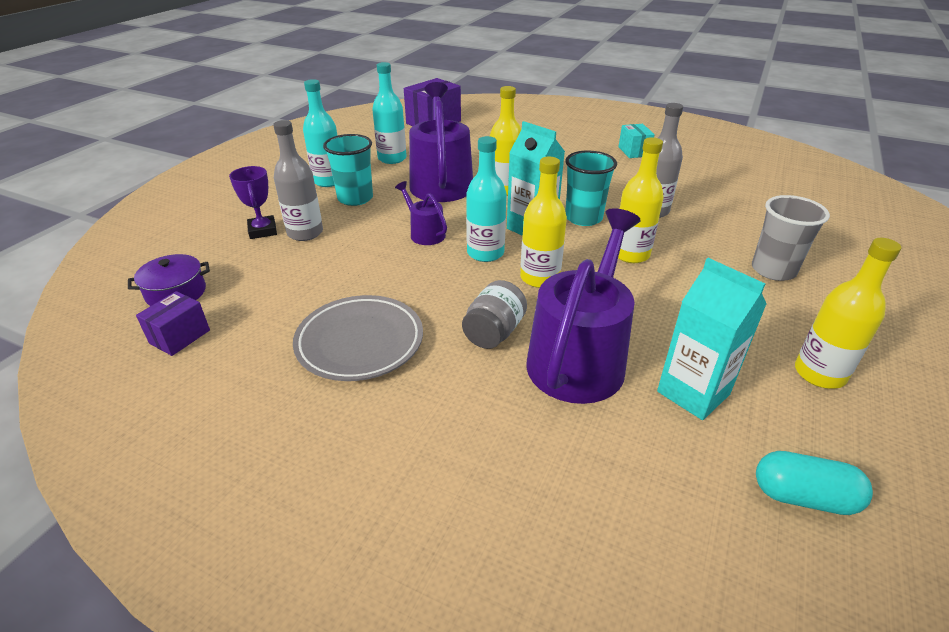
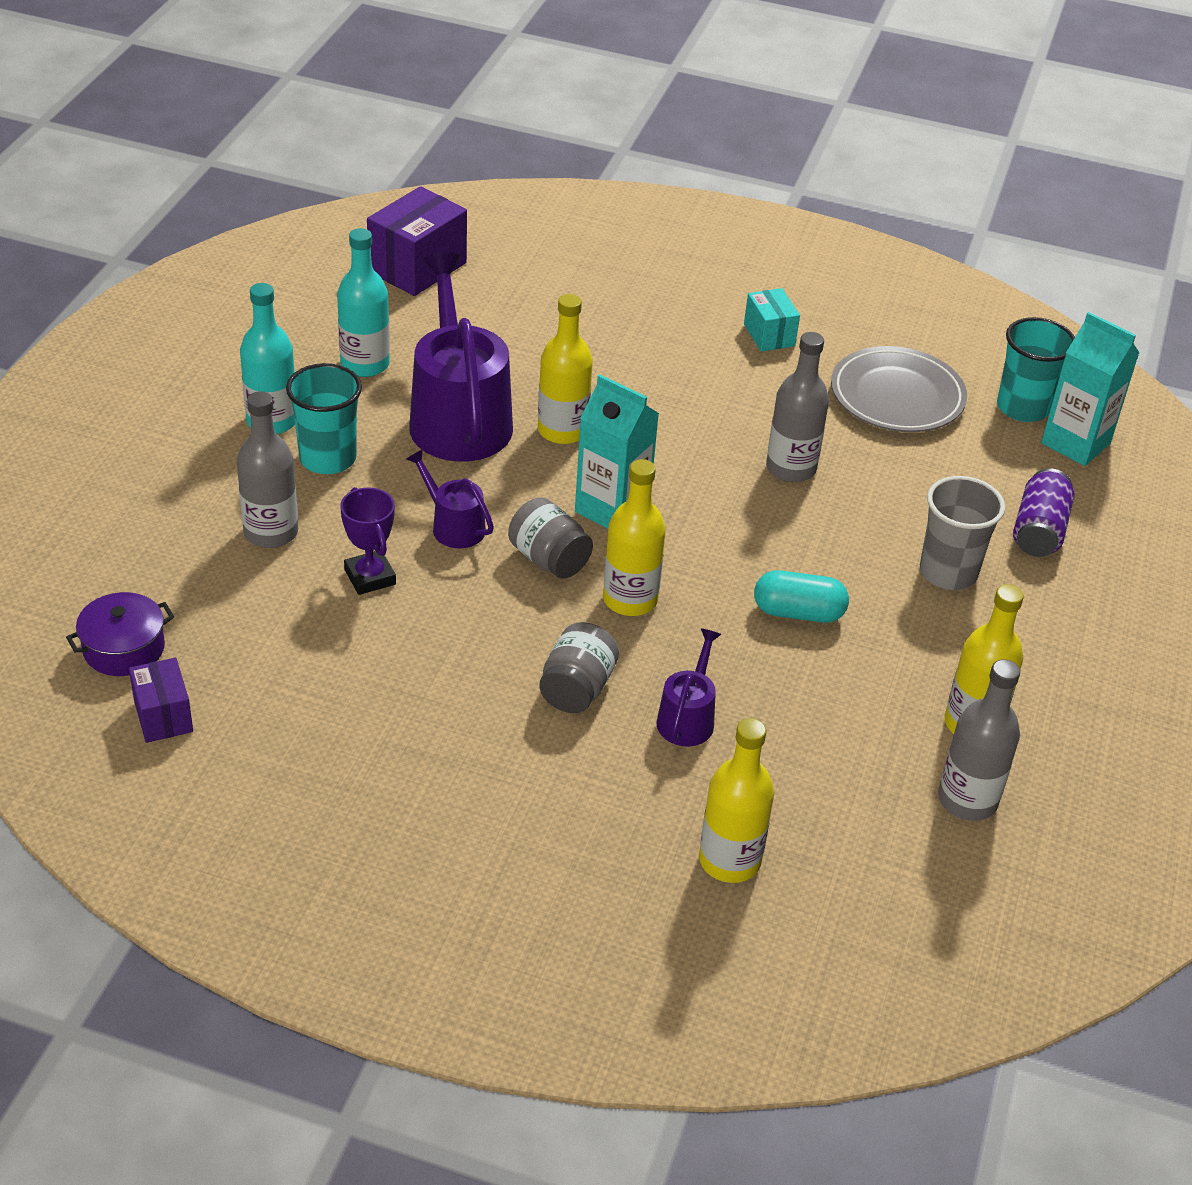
camera: 10 degrees left, 5 degrees up
(180, 337) = (163, 716): purple box -> purple box turned 45 degrees counterclockwise
(262, 231) = (203, 531): purple trophy -> purple trophy (370, 577)
(360, 342) = (406, 712): grey plate -> grey plate (897, 397)
(485, 253) = (549, 559): turquoise bottle -> grey jar
(579, 357) = (687, 718): purple watering can -> purple watering can, size x0.48
(583, 218) = (688, 486): turquoise cup -> turquoise cup (1022, 408)
(630, 254) = (756, 553): yellow bottle -> yellow bottle (729, 860)
(693, 393) = (821, 757): turquoise carton -> turquoise carton (1075, 443)
(803, 497) = (922, 866): turquoise capsule -> turquoise capsule (798, 613)
(832, 436) = (967, 800): none -> grey bottle
(834, 249) = (1039, 531): none -> purple can

